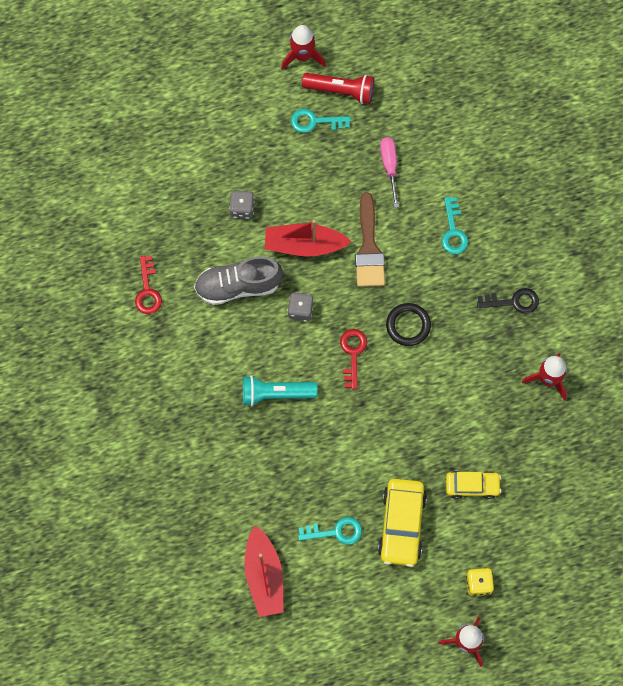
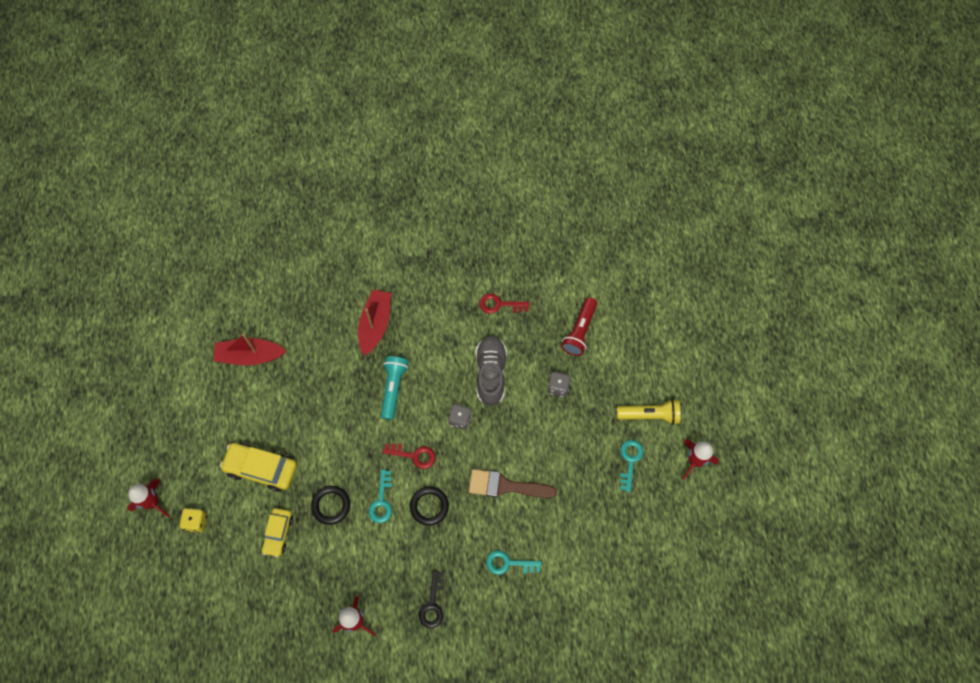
camera: 100 degrees right, 5 degrees down
(258, 107) = (649, 415): none -> yellow flashlight
(304, 245) = (517, 432): red boat -> red boat (375, 325)
(335, 531) = (269, 415): turquoise key -> turquoise key (381, 501)
(341, 91) = (657, 488): red flashlight -> red flashlight (579, 331)
(389, 167) = (578, 518): pink screwdriver -> none
(429, 434) = (331, 505): none -> black ring

